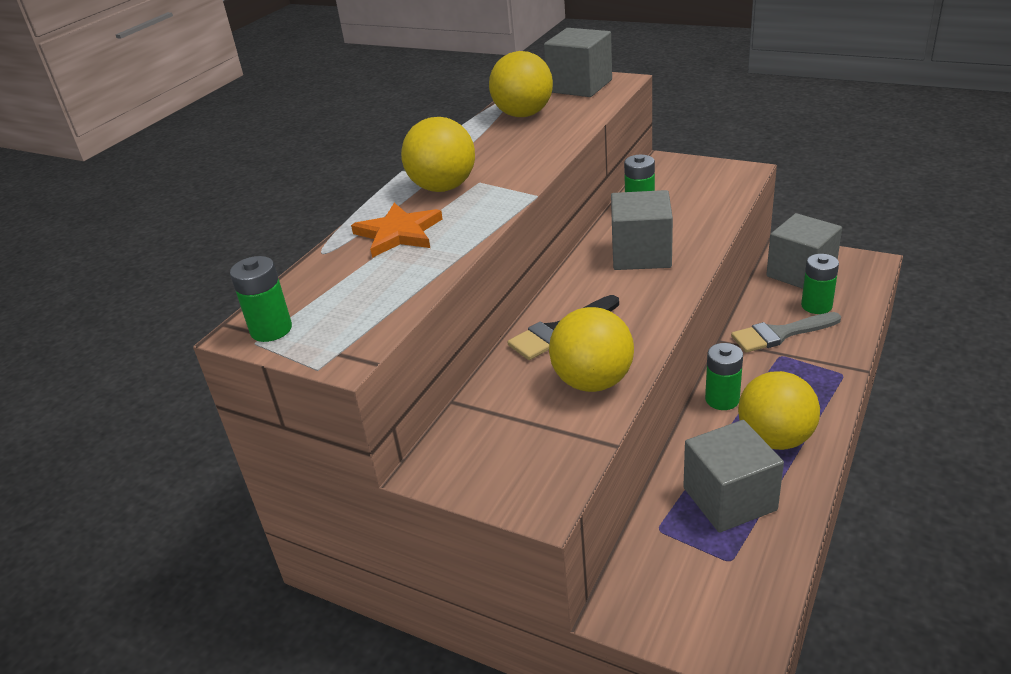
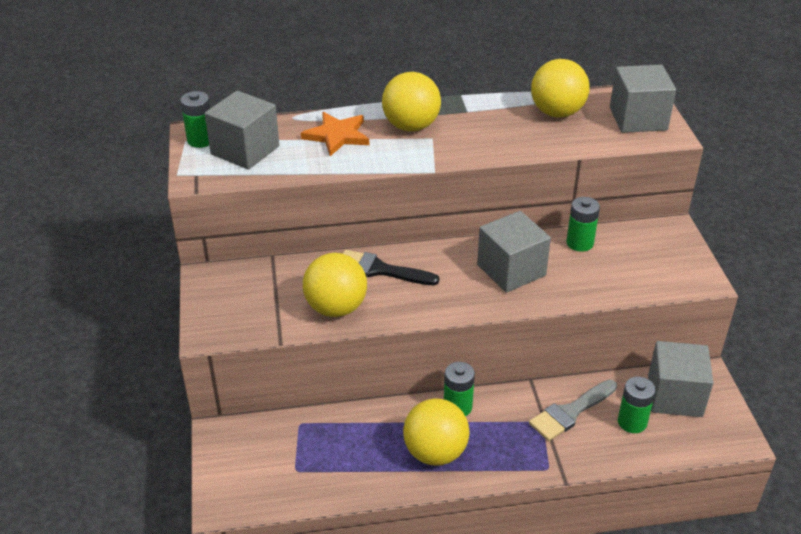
camera: 50 degrees right, 5 degrees up
(729, 499) = (353, 449): grey cube -> grey cube (245, 150)
(780, 334) = (570, 412): grey brush -> grey brush turned 75 degrees counterclockwise

